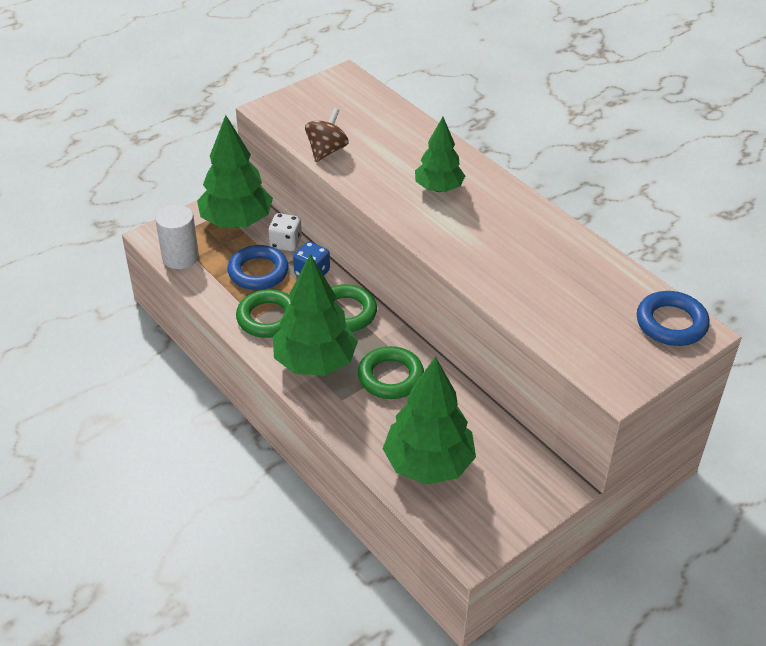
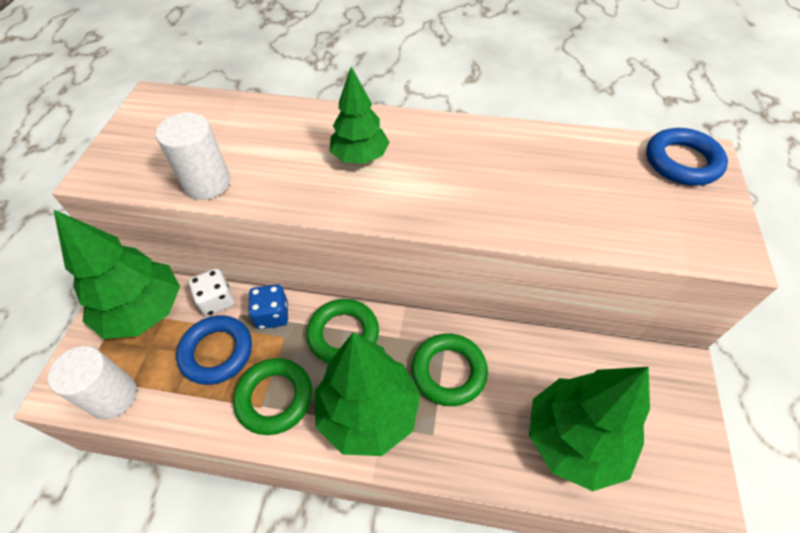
camera: 40 degrees left, 10 degrees up
(326, 150) = (207, 183): brown spinning top -> white cylinder

